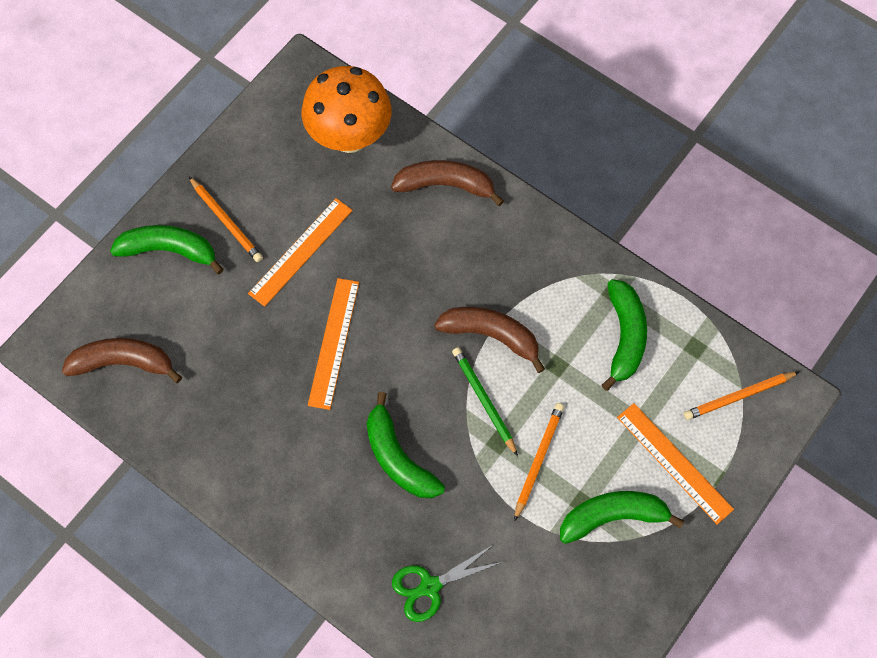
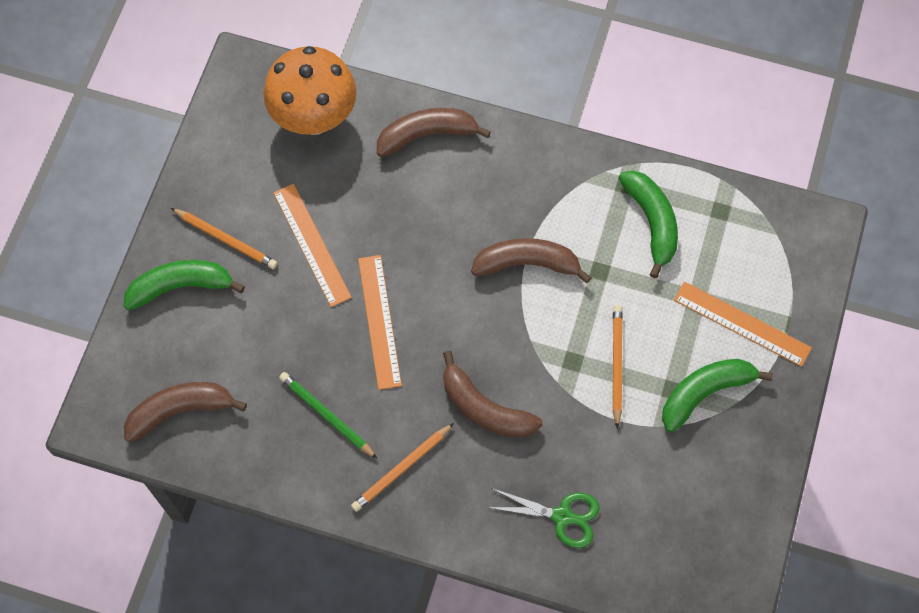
camera: 20 degrees left, 0 degrees up
(300, 251) = (311, 244): orange ruler -> orange ruler turned 45 degrees counterclockwise
(398, 457) = (484, 408): green banana -> brown banana
(430, 586) = (562, 516): green scissors -> green scissors turned 120 degrees counterclockwise
(484, 400) = (544, 327): green pencil -> green pencil (327, 415)
(738, 396) = (777, 243): orange pencil -> orange pencil (402, 469)

